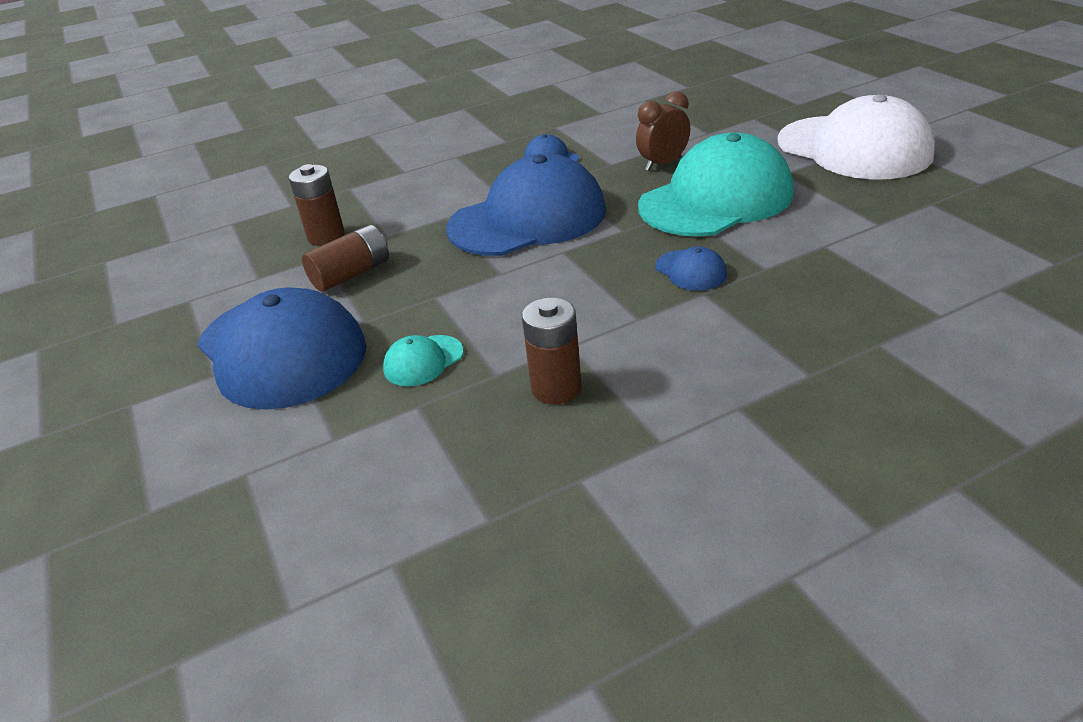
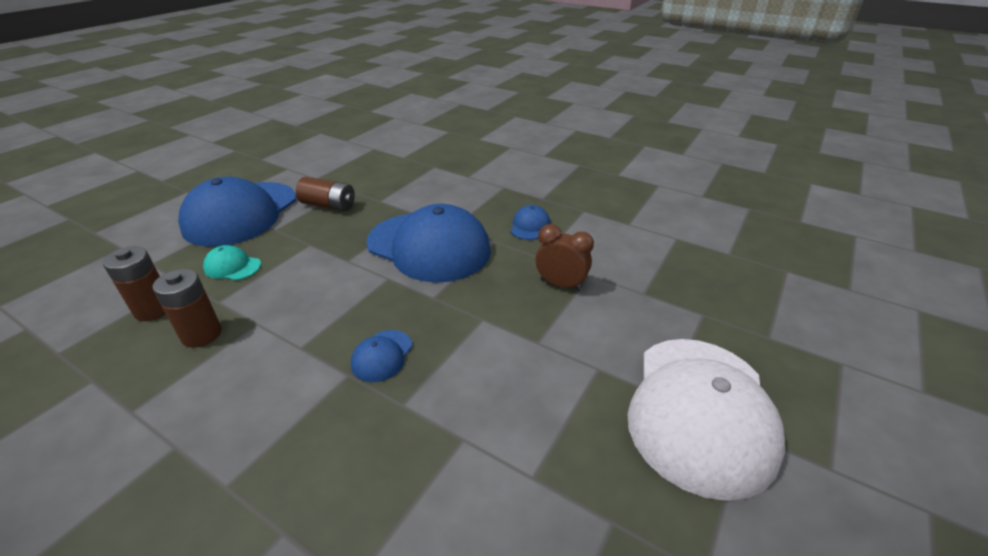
camera: 55 degrees right, 0 degrees up
(326, 236) = (370, 181): brown battery -> brown battery (154, 309)
(716, 199) = (516, 335): turquoise cap -> none

